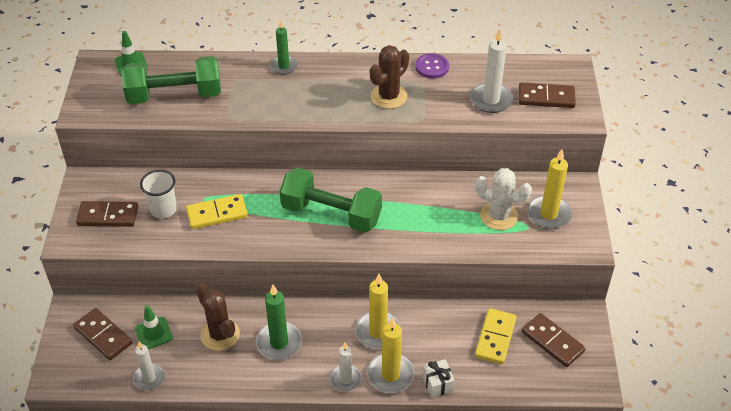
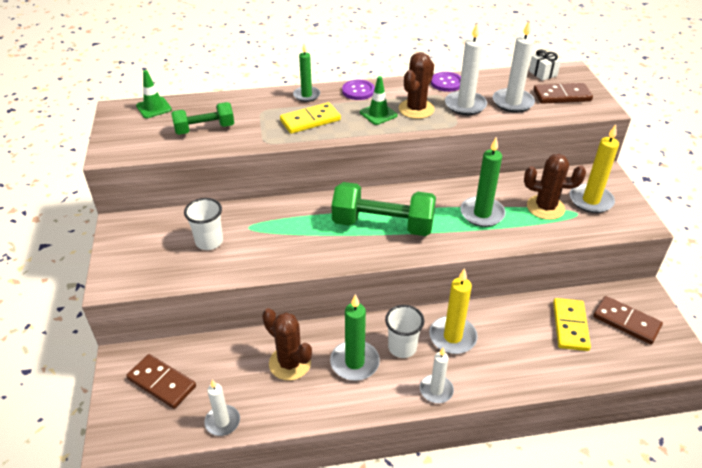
camera: 10 degrees left, 5 degrees down
(108, 216) = (150, 255): brown domino -> none
(154, 333) = (217, 372): green traffic cone -> green traffic cone (378, 114)
(175, 95) = (205, 129): green dumbbell -> green dumbbell, size x0.61
(217, 214) = (266, 239): yellow domino -> yellow domino (310, 120)
(327, 335) = (402, 347): none -> white cup
(337, 67) = (358, 91): none -> purple button
(390, 375) = (481, 378): yellow candle -> none
(432, 214) = (482, 214): none -> green candle
(437, 384) = (532, 381): white gift -> white gift (542, 73)
(440, 97) = (465, 105): none -> white candle
(499, 216) = (545, 207): white cactus -> brown cactus

